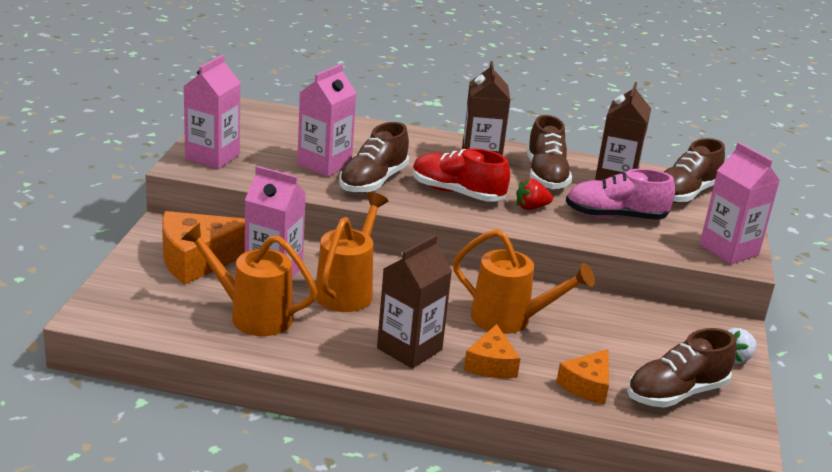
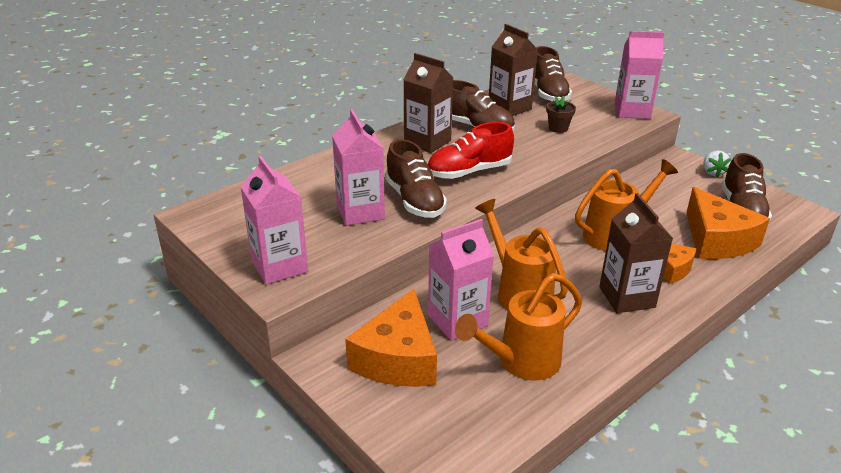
camera: 50 degrees left, 5 degrees up
(531, 207) = (519, 152): red strawberry -> none
(587, 385) = (716, 240): orange cheese -> orange cheese, size x1.71
(615, 216) = (558, 128): pink shoe -> brown flower pot

